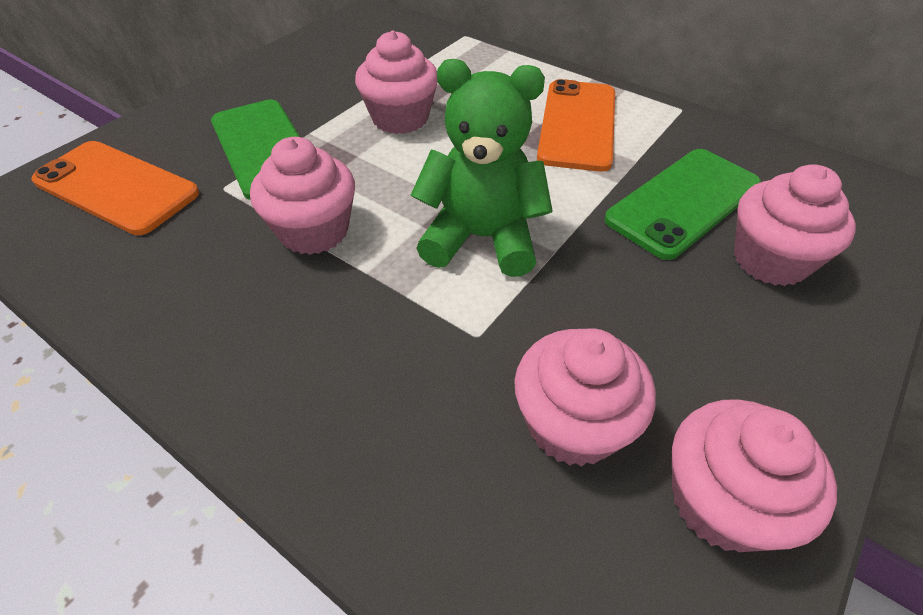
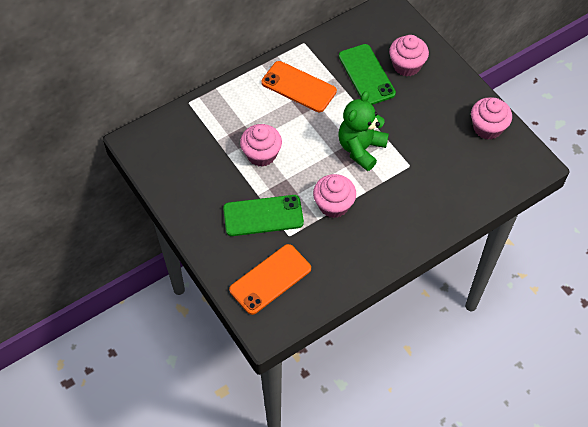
camera: 70 degrees left, 10 degrees up
(573, 424) = (452, 152): pink cupcake -> none

